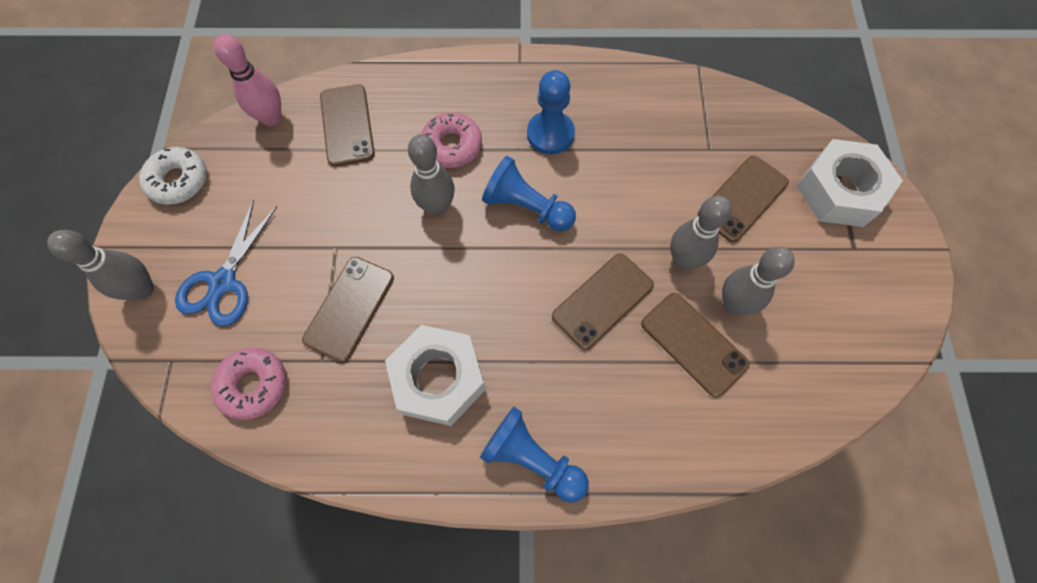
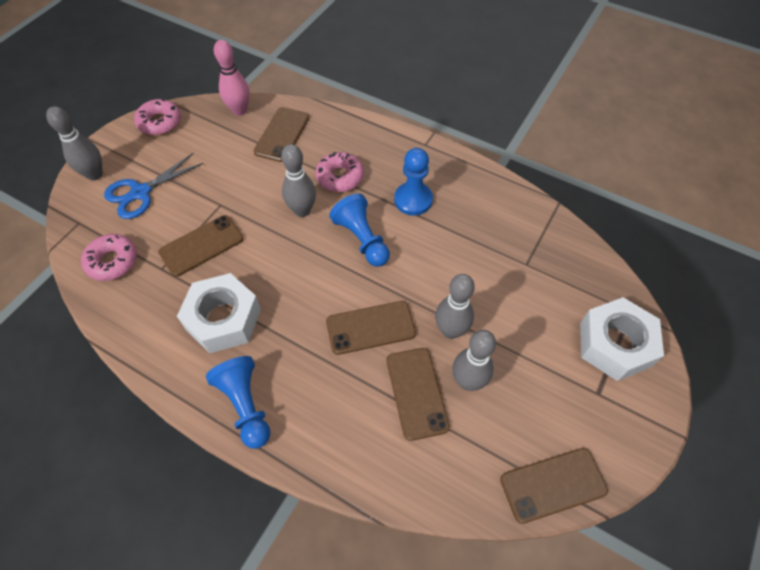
camera: 30 degrees right, 10 degrees down
(178, 181) = (160, 122): white donut -> pink donut
(742, 198) = (528, 311): brown phone -> brown phone (553, 484)

